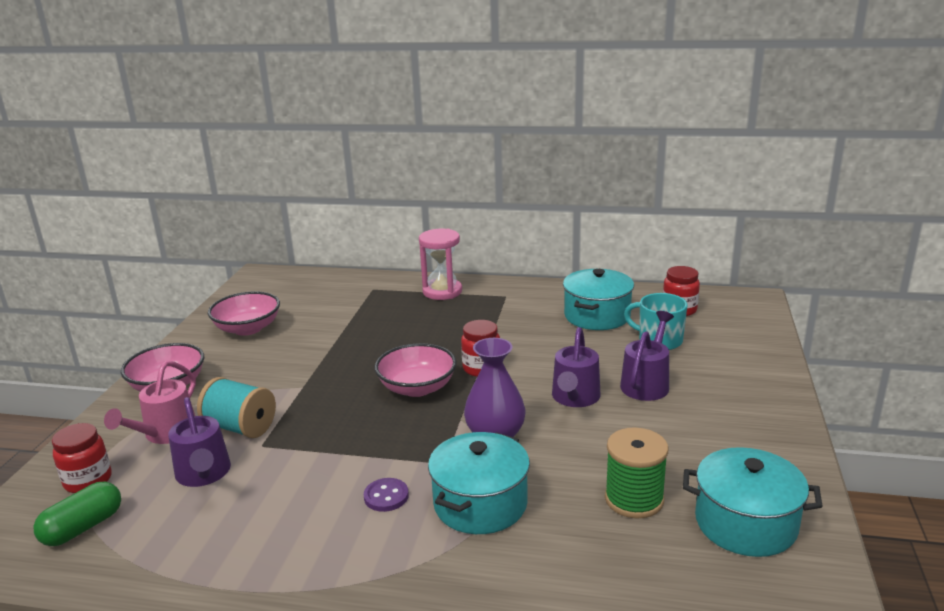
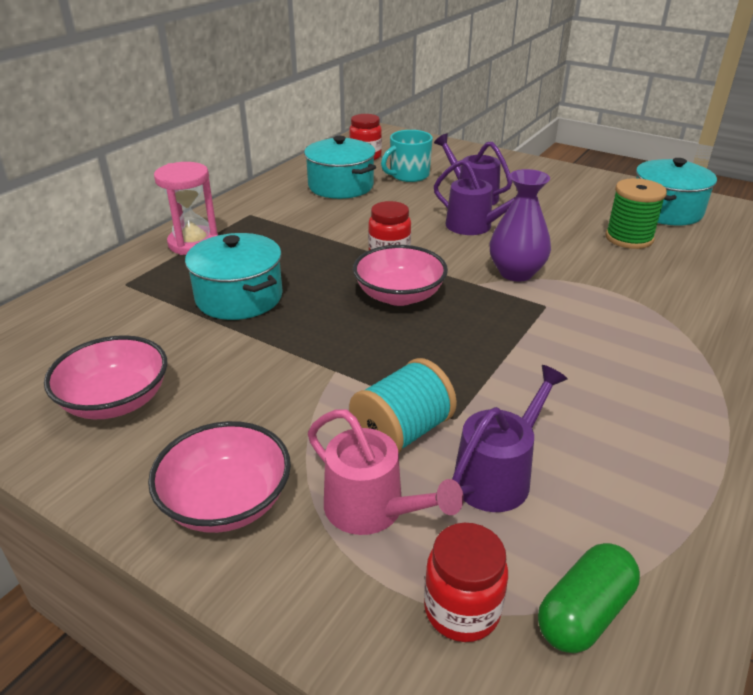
camera: 70 degrees left, 10 degrees up
(83, 527) = (584, 612): green capsule -> green capsule turned 75 degrees clockwise
(204, 474) = (498, 475): purple watering can -> purple watering can turned 45 degrees counterclockwise
(386, 496) = (590, 345): purple button -> none
(480, 504) = (616, 300): turquoise pot -> turquoise pot (239, 297)

